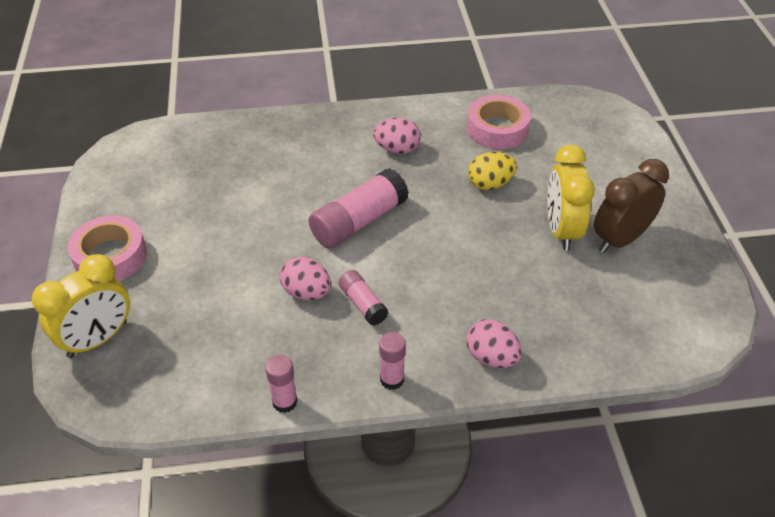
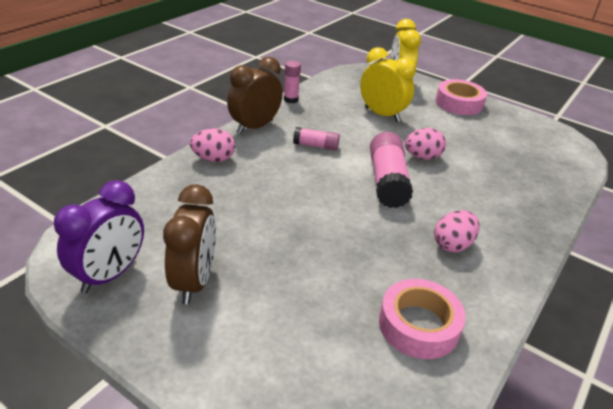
camera: 130 degrees right, 10 degrees down
(306, 292) = (351, 136): pink egg -> pink egg (422, 157)
(392, 379) = (255, 127): pink glue stick -> brown clock
(490, 184) = (349, 262): yellow egg -> none
(561, 230) = (250, 258): yellow clock -> yellow clock (382, 114)
(684, 284) = (110, 275): none -> purple clock

